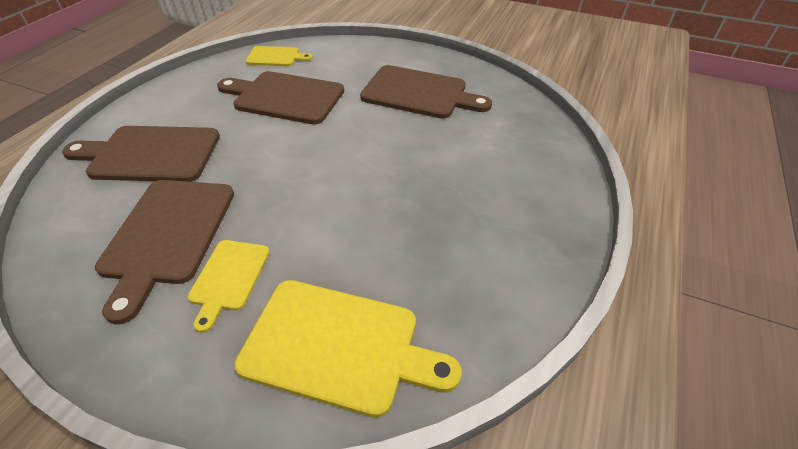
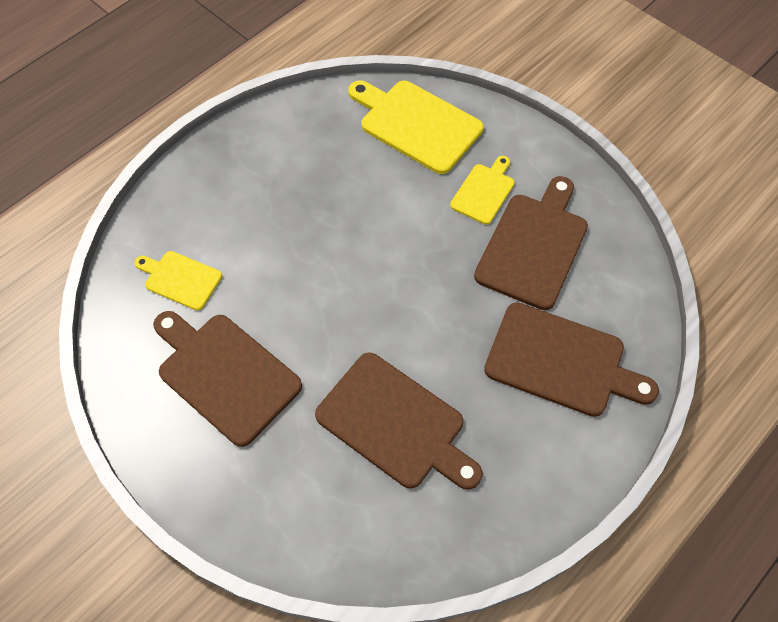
camera: 160 degrees left, 15 degrees up
(275, 57) = (388, 543): yellow cutting board -> yellow cutting board (180, 279)

